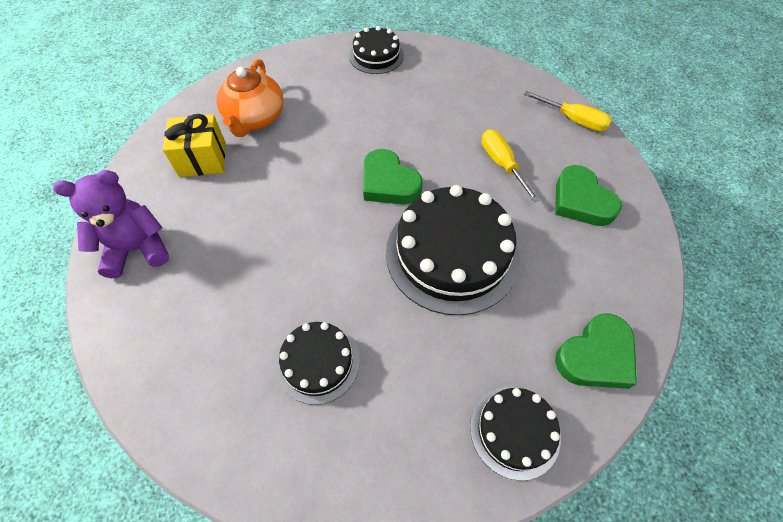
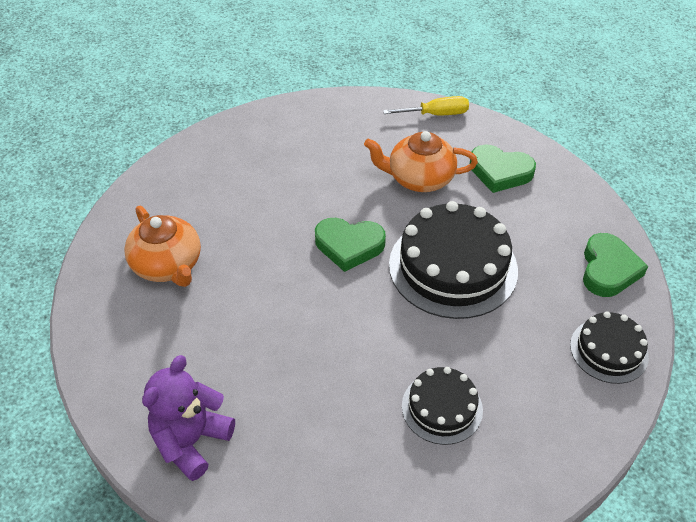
camera: 40 degrees left, 10 degrees down
(202, 159) = (159, 330): yellow gift -> none
(376, 56) = (219, 147): black cake -> none
(502, 164) = (419, 179): yellow screwdriver -> orange teapot

